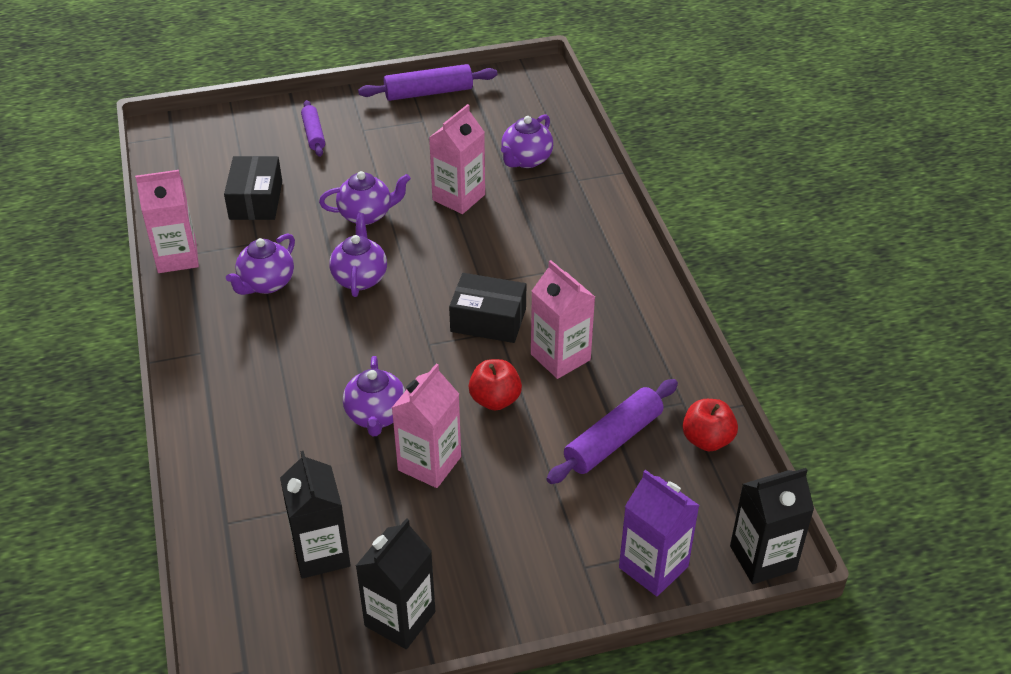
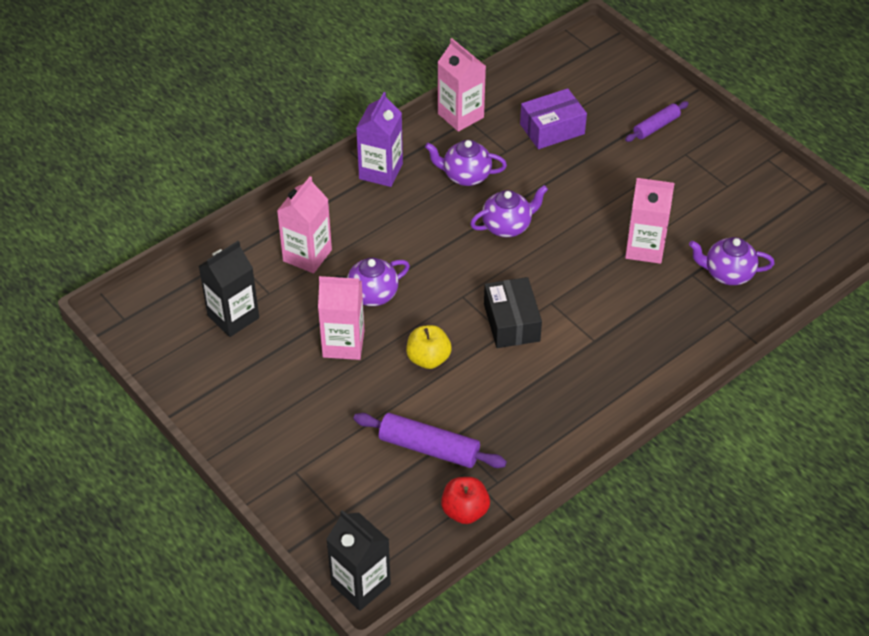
camera: 65 degrees right, 5 degrees up
(256, 200) = (552, 129): black box -> purple box
(367, 215) = (582, 200): purple teapot -> none
(400, 619) = (200, 382): black carton -> none
(428, 92) = (769, 174): purple rolling pin -> none
(495, 400) = (428, 359): red apple -> yellow apple
(560, 357) = (499, 383): pink carton -> pink carton (307, 255)
(653, 567) = (316, 514): purple carton -> purple carton (381, 171)

